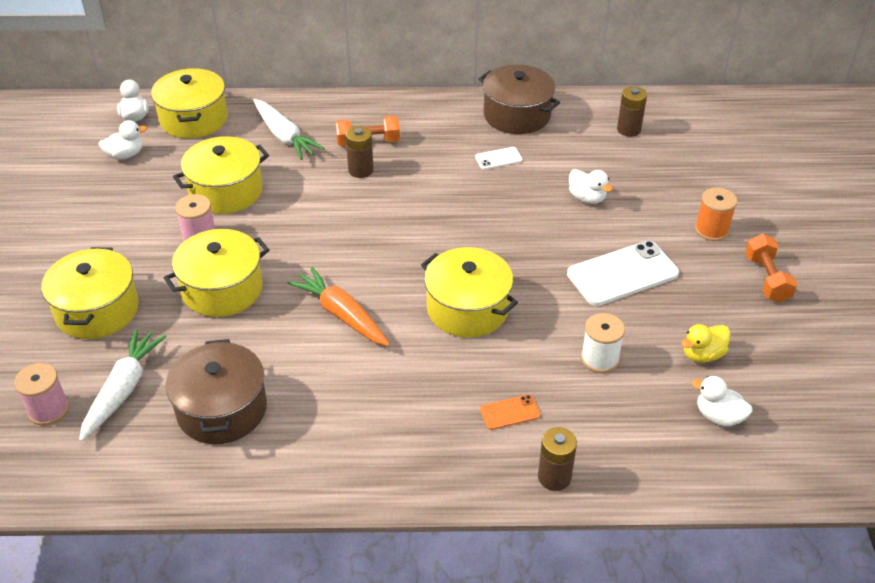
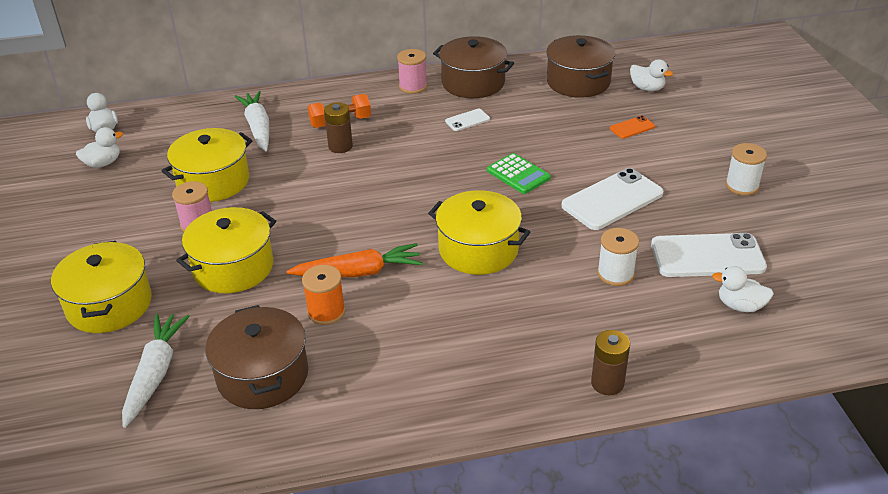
camera: 10 degrees left, 5 degrees down
(48, 410) = (80, 405): pink spool -> pink spool (413, 86)
(194, 119) = (164, 124): yellow pot -> none
(284, 136) = (258, 127): white carrot -> white carrot turned 150 degrees counterclockwise
(342, 314) = (358, 272): orange carrot -> orange carrot turned 135 degrees clockwise
(510, 412) = (547, 333): orange phone -> orange phone (632, 127)
(533, 229) = (518, 174): none -> green calculator
(587, 198) = (559, 142): white duck -> white duck (647, 88)
(629, 129) = (578, 82): brown battery -> brown pot
(702, 354) = (707, 256): yellow duck -> white phone
(711, 230) = (679, 153): orange spool -> orange spool (326, 312)
(766, 279) = (742, 186): orange dumbbell -> white spool

